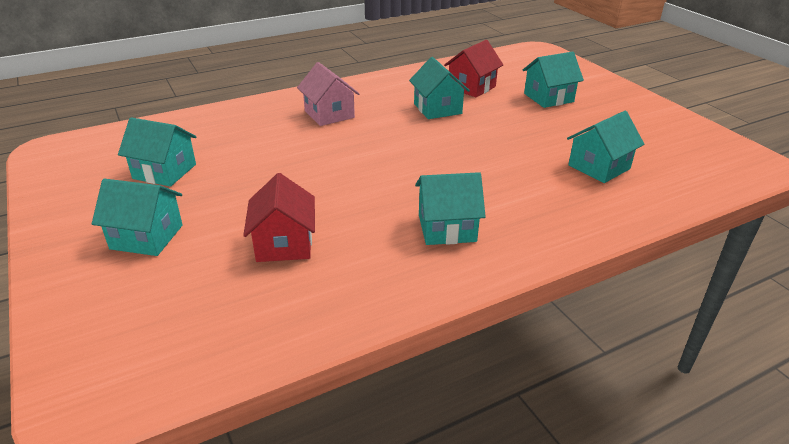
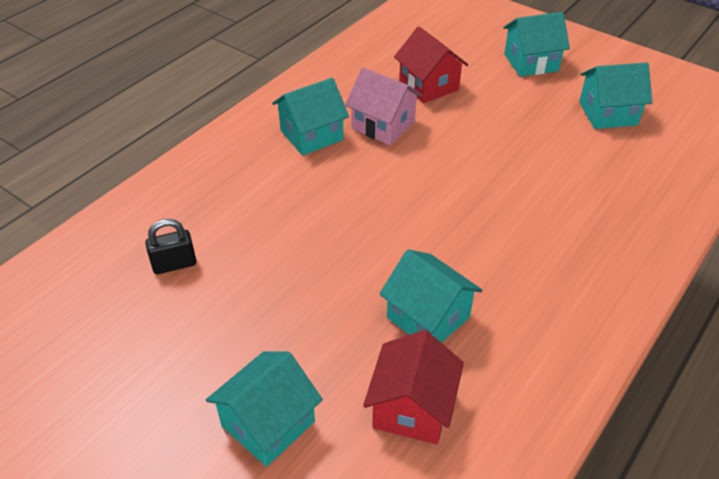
camera: 155 degrees right, 10 degrees up
(329, 114) = (556, 249): pink house -> pink house (383, 125)
(599, 167) = (174, 264): turquoise house -> black padlock

